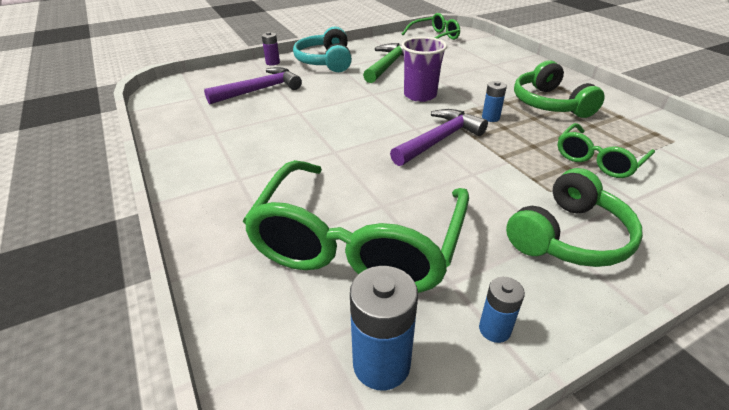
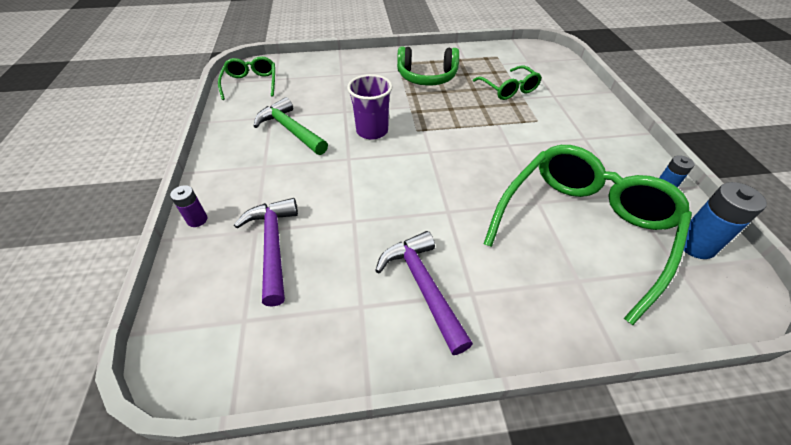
camera: 70 degrees left, 10 degrees up
(325, 61) = (239, 172): turquoise headphones -> none
(358, 243) = (583, 228): green glasses -> green glasses turned 90 degrees counterclockwise
(439, 140) = (455, 145): purple hammer -> purple hammer (423, 286)
(490, 118) = (433, 109): blue battery -> none
(569, 236) = (585, 132): green headphones -> none

